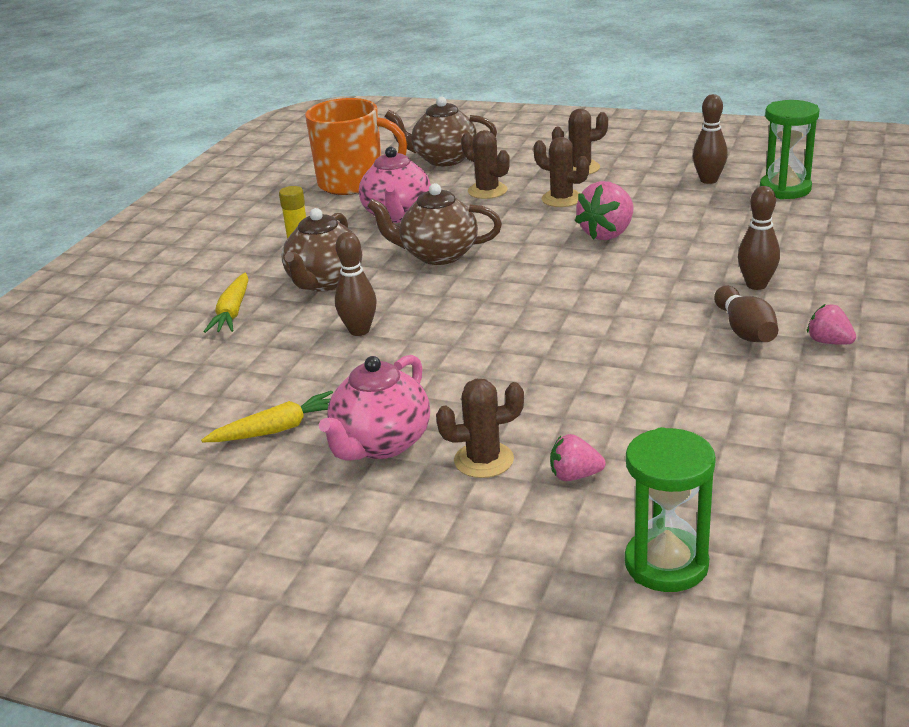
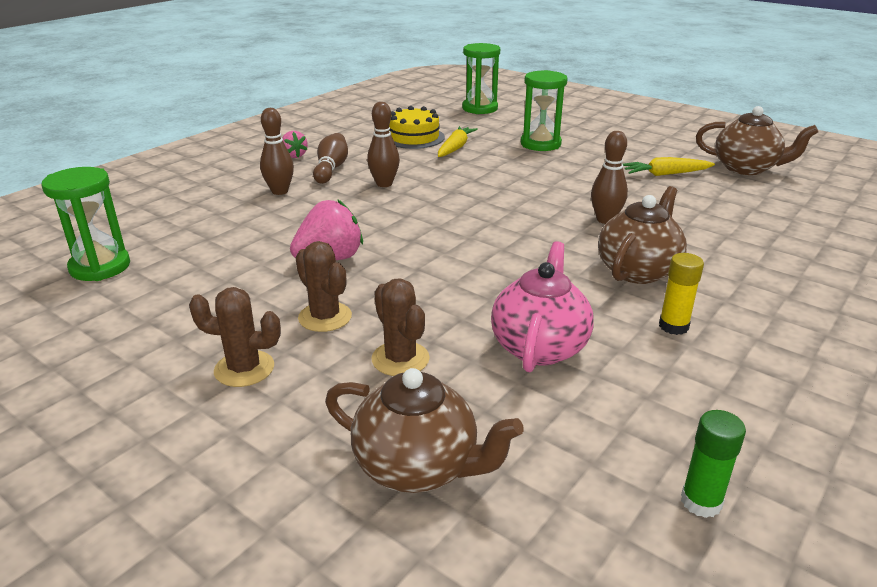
camera: 165 degrees left, 0 degrees up
(232, 312) = (730, 259): yellow carrot -> yellow carrot (455, 148)
(299, 177) = (701, 502): none -> green glue stick
(353, 183) = (595, 446): orange mug -> none
(381, 444) = (597, 158): pink teapot -> none
(438, 255) = (511, 274): brown teapot -> brown teapot (746, 168)
(484, 460) = (540, 144): brown cactus -> green hourglass
(575, 476) = (497, 133): pink strawberry -> none
(705, 426) = (414, 137): none -> yellow cake
(708, 180) = (142, 300): brown bowling pin -> brown bowling pin (384, 184)

